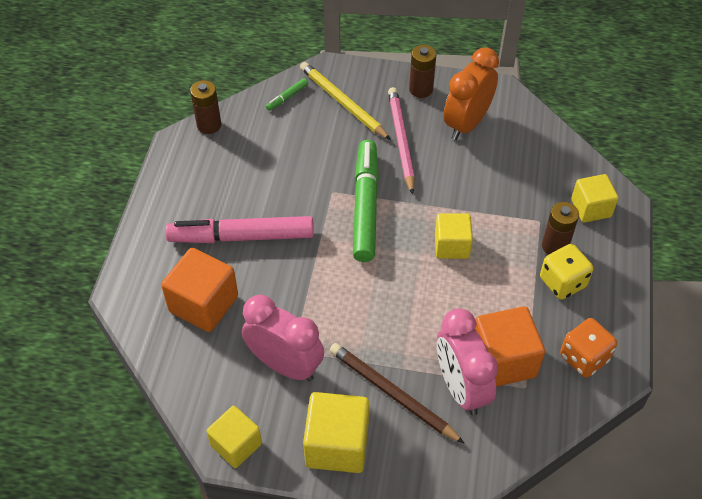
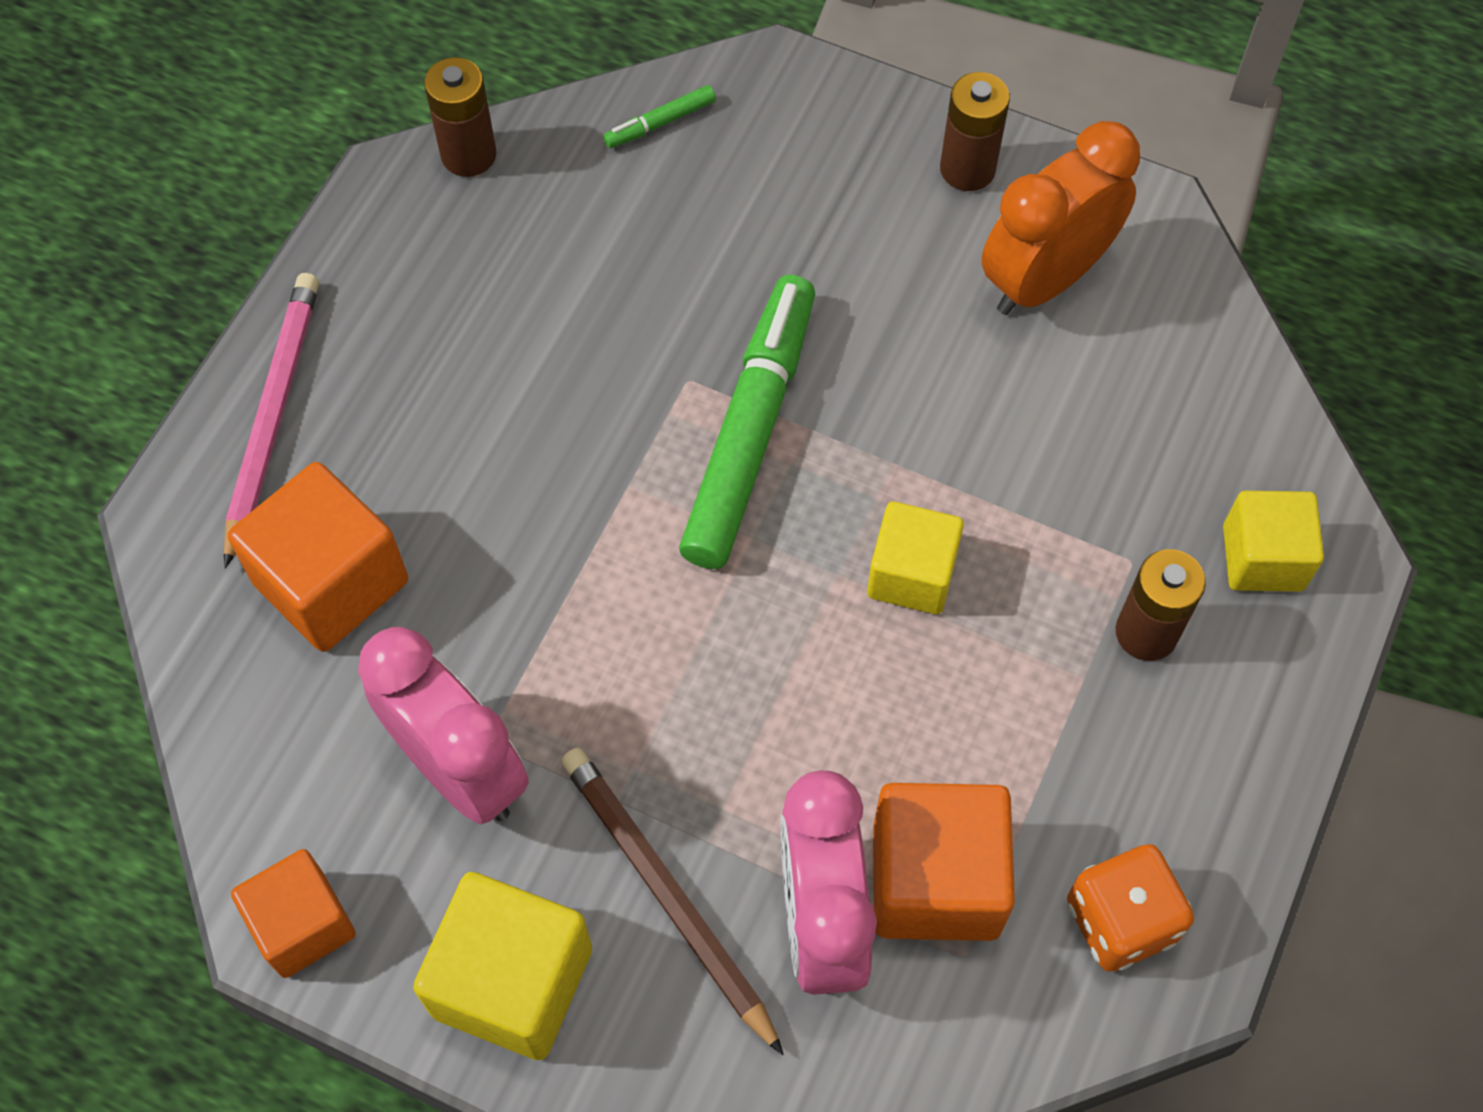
camera: 15 degrees right, 10 degrees up
(236, 444) = (302, 924): yellow cube -> orange cube
(241, 237) = (458, 442): pink marker -> none
(343, 103) = (780, 164): yellow pencil -> none
(401, 141) = (881, 288): pink pencil -> pink pencil (273, 416)
(562, 282) = (1134, 725): yellow dice -> none

